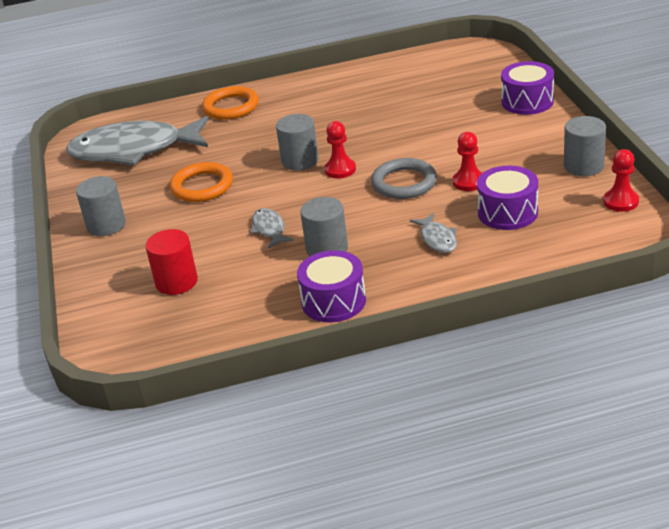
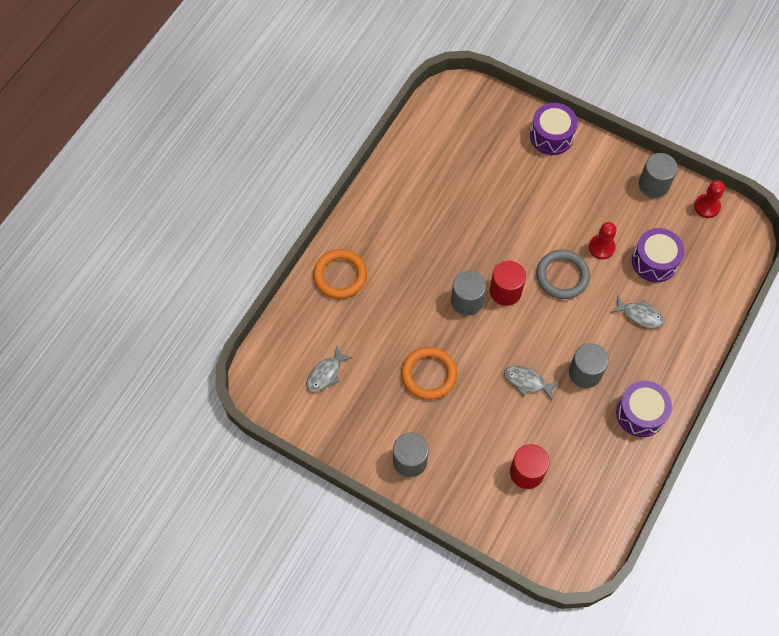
camera: 50 degrees left, 30 degrees up
(134, 150) = (326, 374): grey fish -> grey fish, size x0.41
(340, 170) = (505, 291): red pawn -> red cylinder

